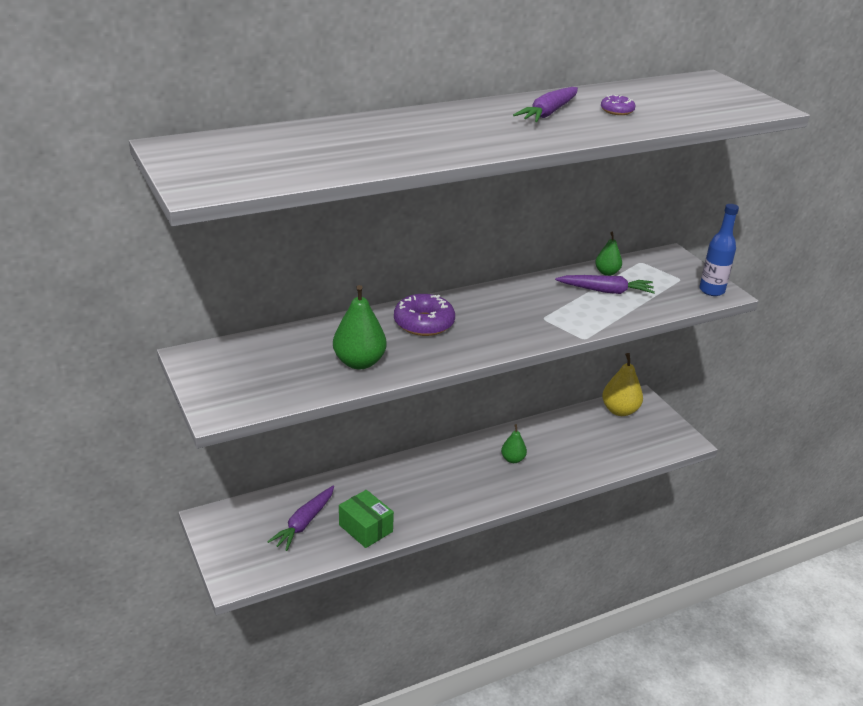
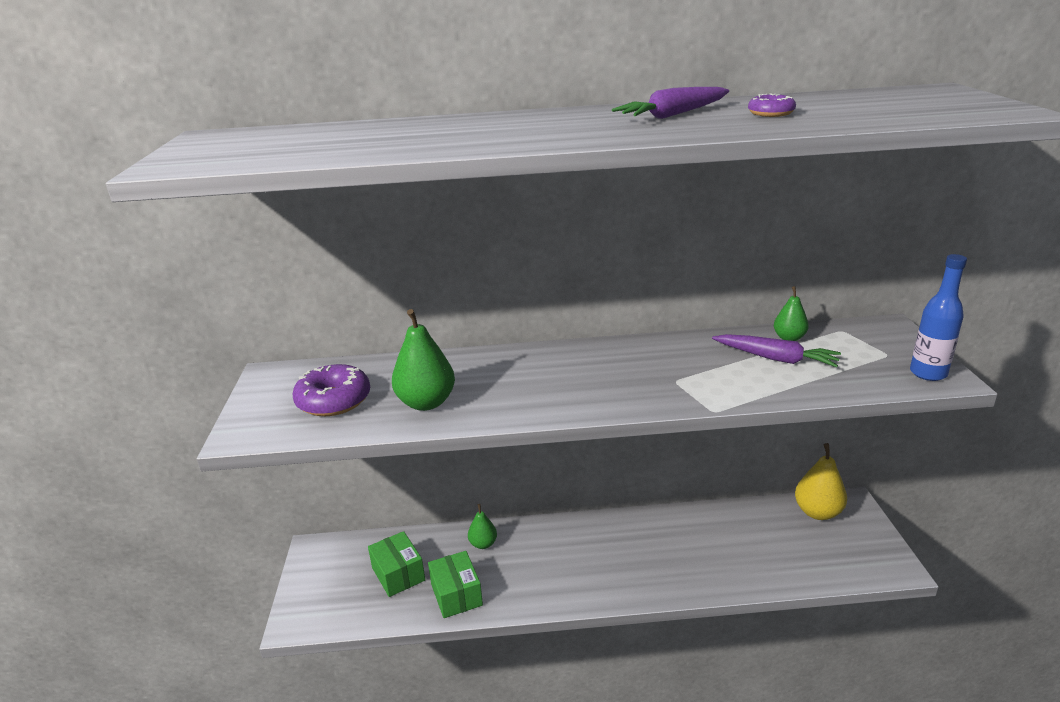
camera: 25 degrees right, 5 degrees down
(304, 523) = (398, 574): purple carrot -> green box
(424, 323) = (529, 370): purple donut -> purple donut (334, 400)
(513, 459) = (659, 547): green pear -> green pear (483, 544)

